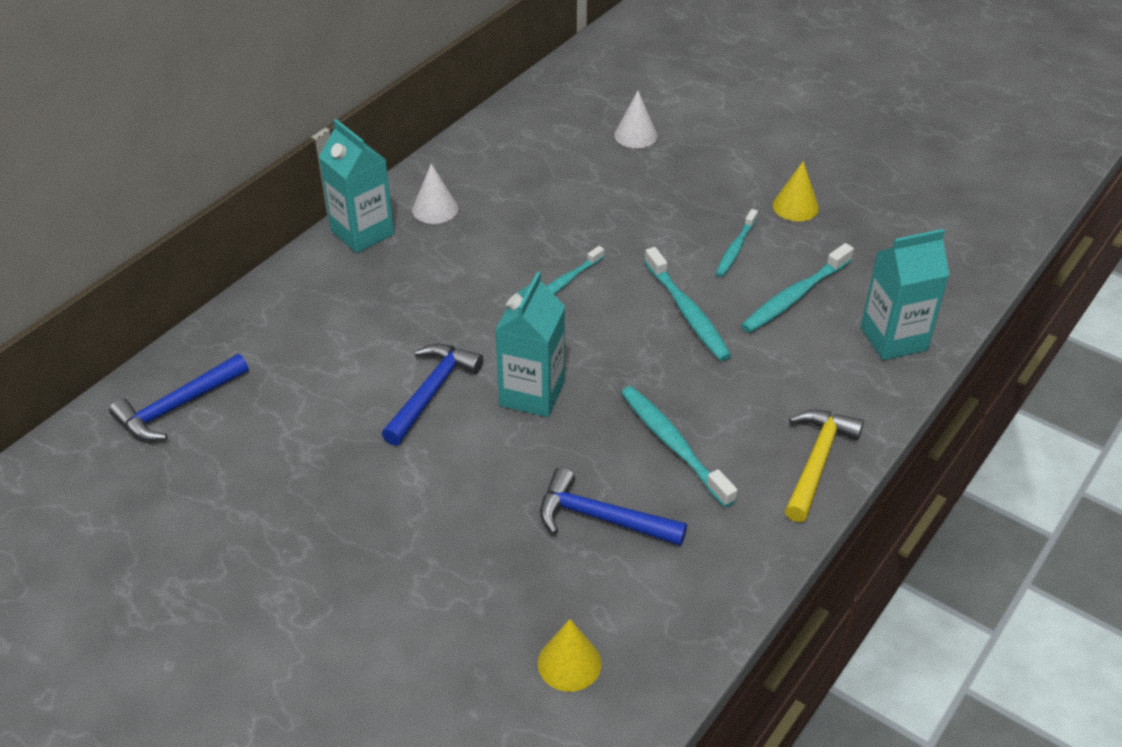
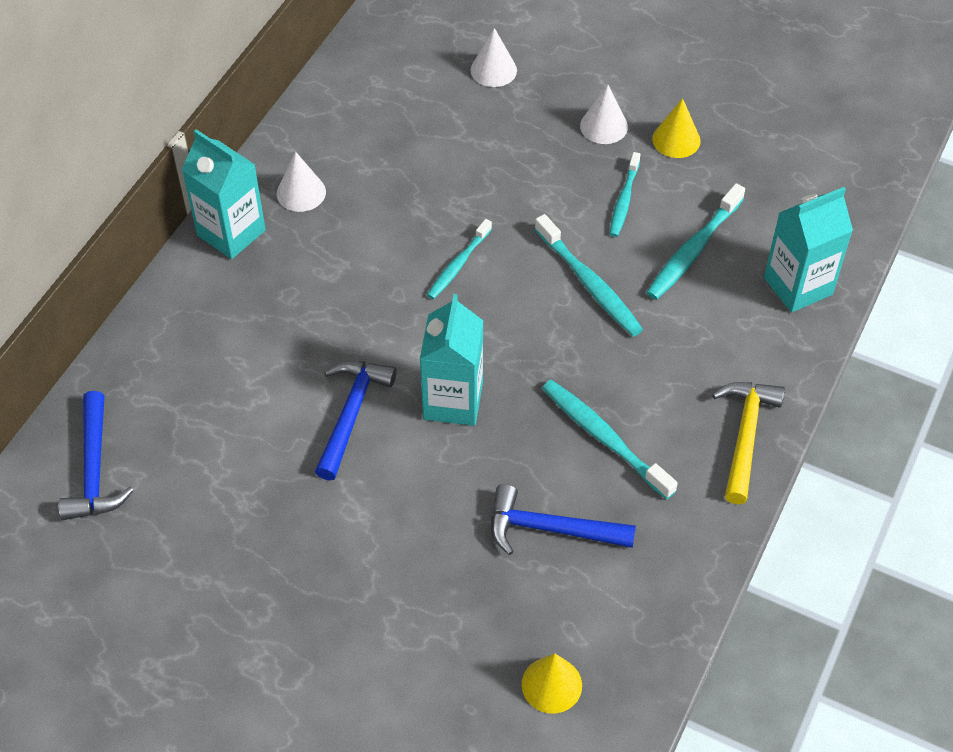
camera: 10 degrees left, 10 degrees up
(177, 407) = (94, 469): blue hammer -> blue hammer turned 45 degrees counterclockwise
(728, 188) = (603, 126): none -> white cone

